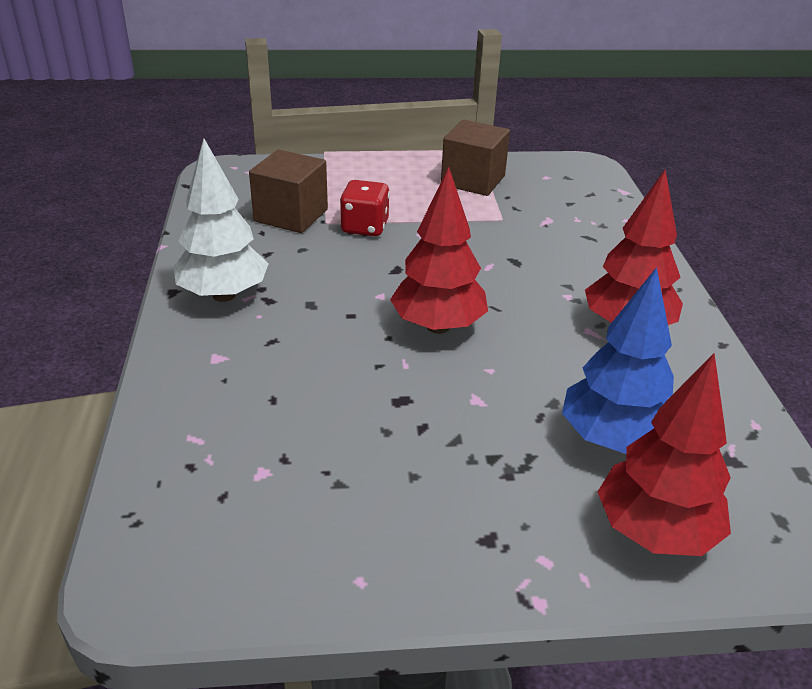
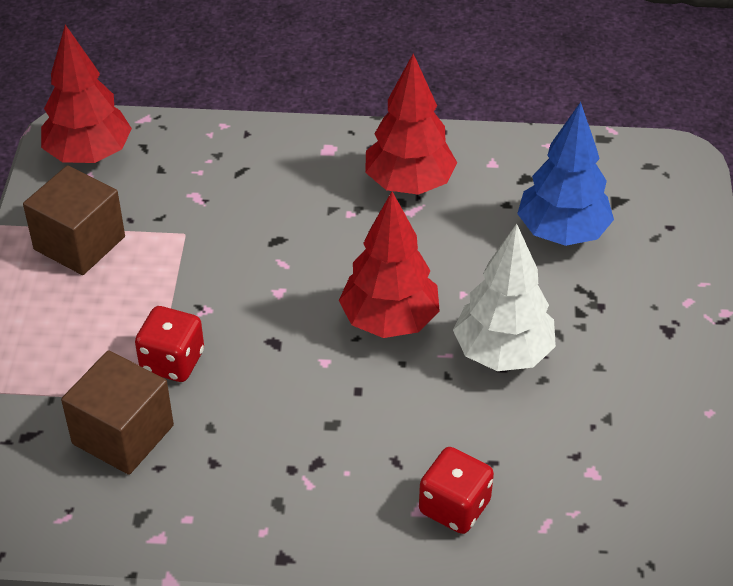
camera: 80 degrees left, 10 degrees up
(219, 377) = (454, 507): none -> red dice
(224, 295) = (301, 505): white tree -> white tree (503, 353)
(654, 532) = (661, 235): red tree -> red tree (89, 155)

